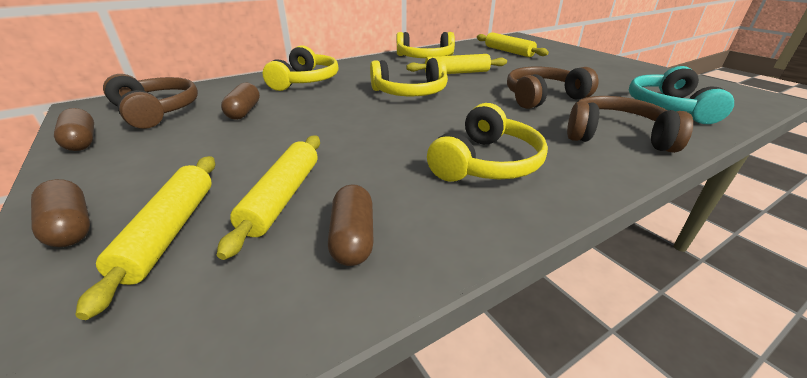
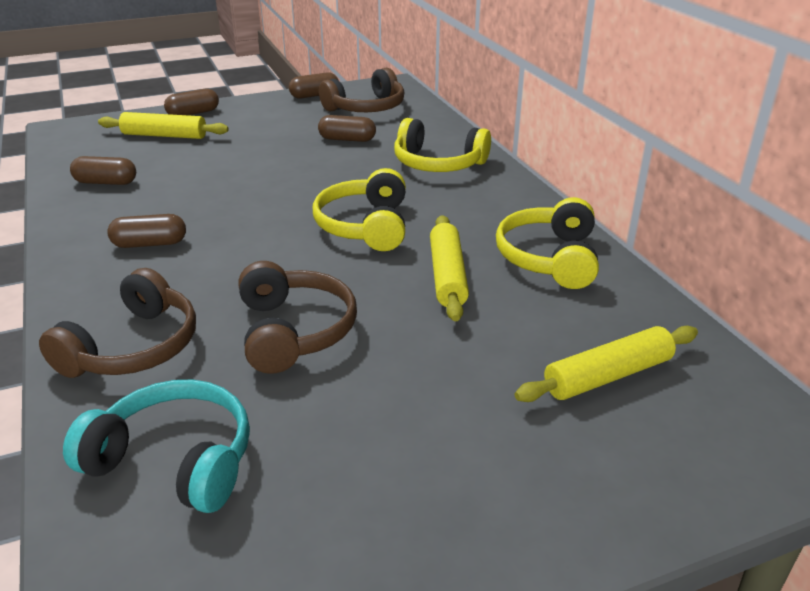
camera: 100 degrees right, 0 degrees up
(282, 197) = (173, 161): yellow rolling pin -> none
(486, 163) = (150, 244): yellow headphones -> brown capsule

